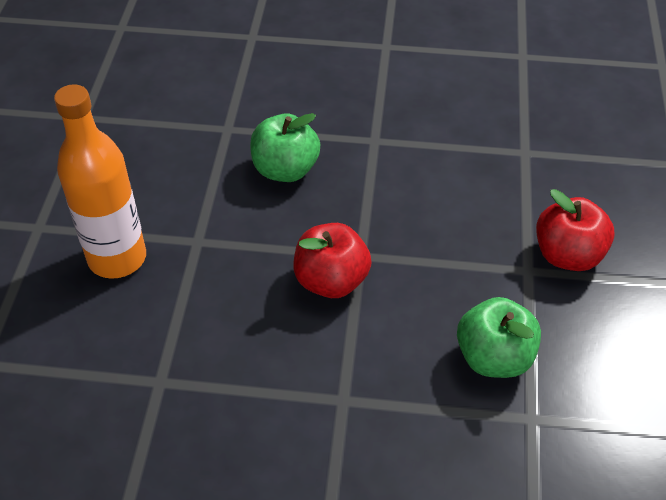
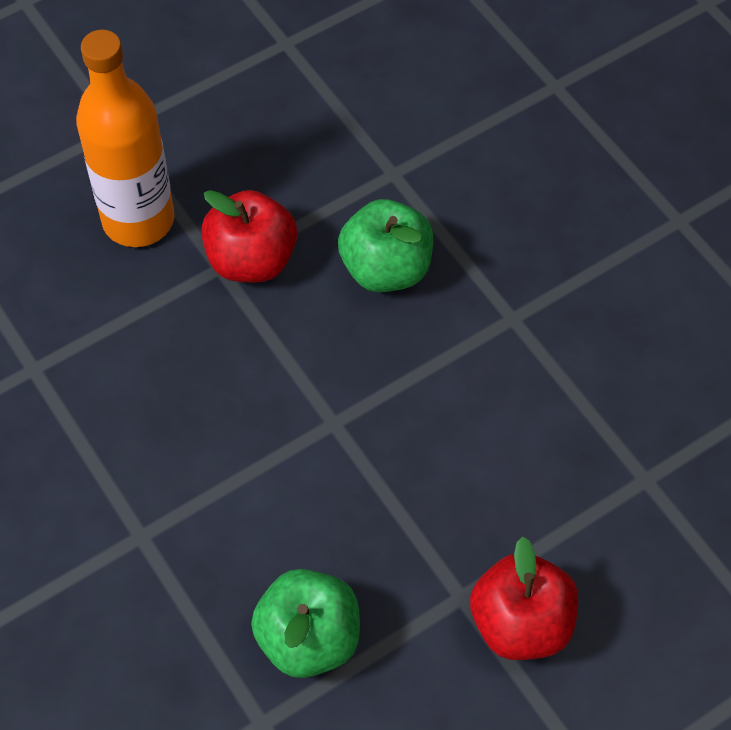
camera: 50 degrees right, 10 degrees up
(331, 281) = (275, 421): red apple -> red apple (251, 260)

